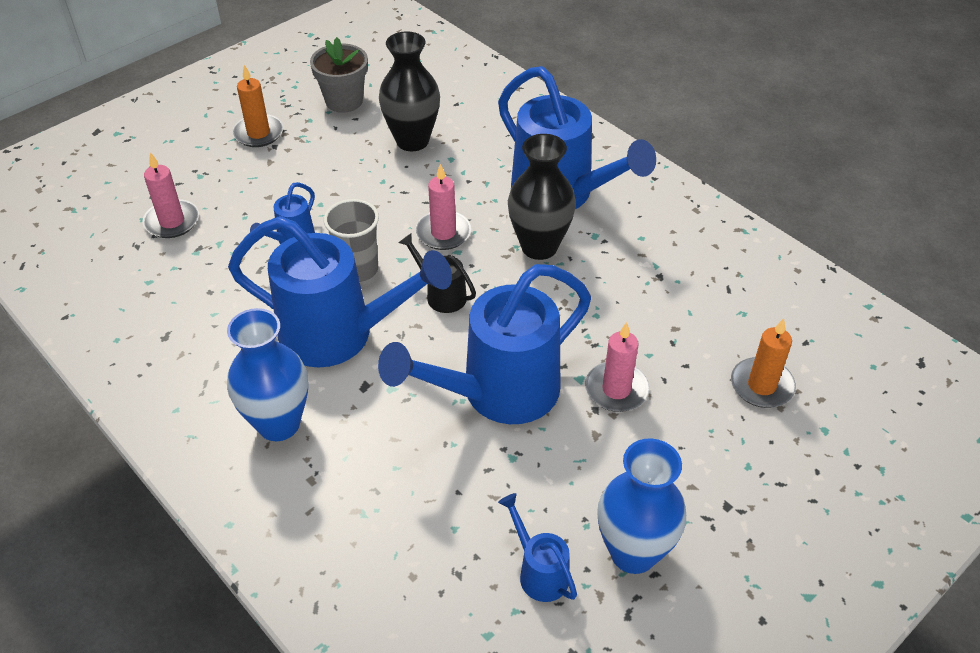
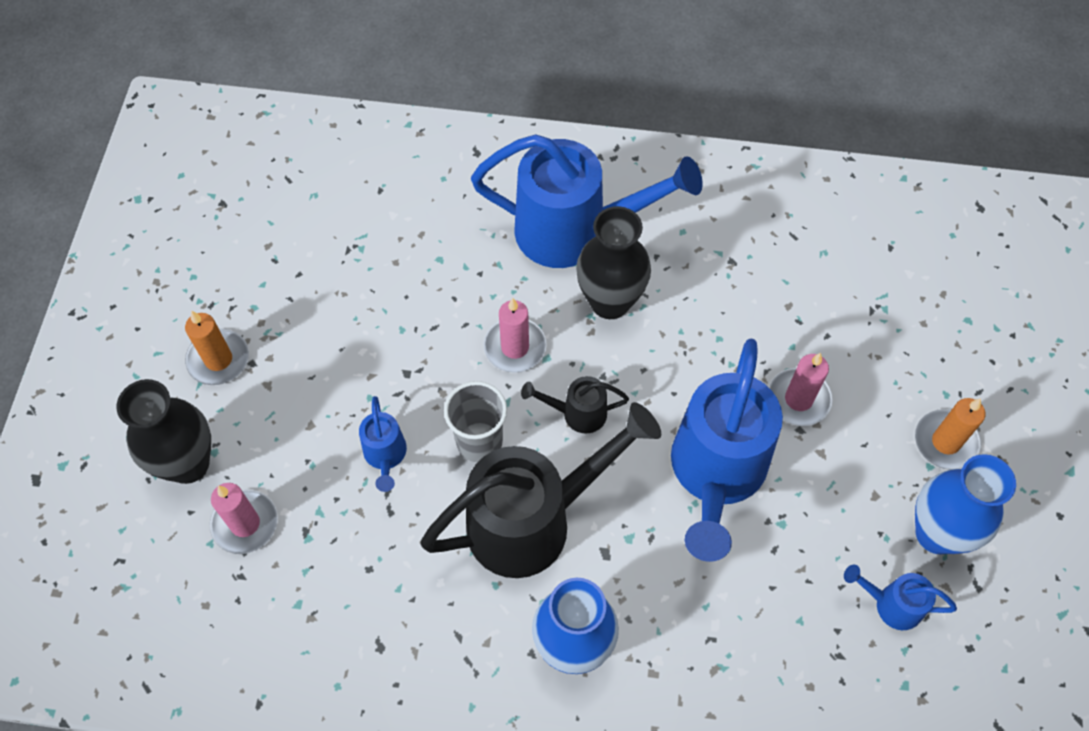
camera: 40 degrees left, 15 degrees up
(339, 335) = (533, 521): blue watering can -> black watering can
(344, 101) = (265, 261): grey flower pot -> none
(412, 141) = (382, 263): black vase -> black vase (188, 464)
(761, 385) = (895, 313): orange candle -> orange candle (945, 442)

